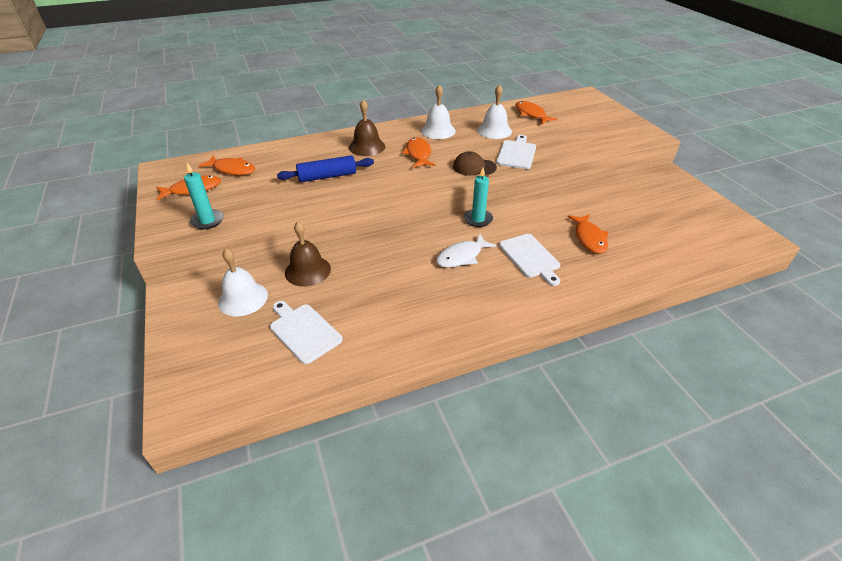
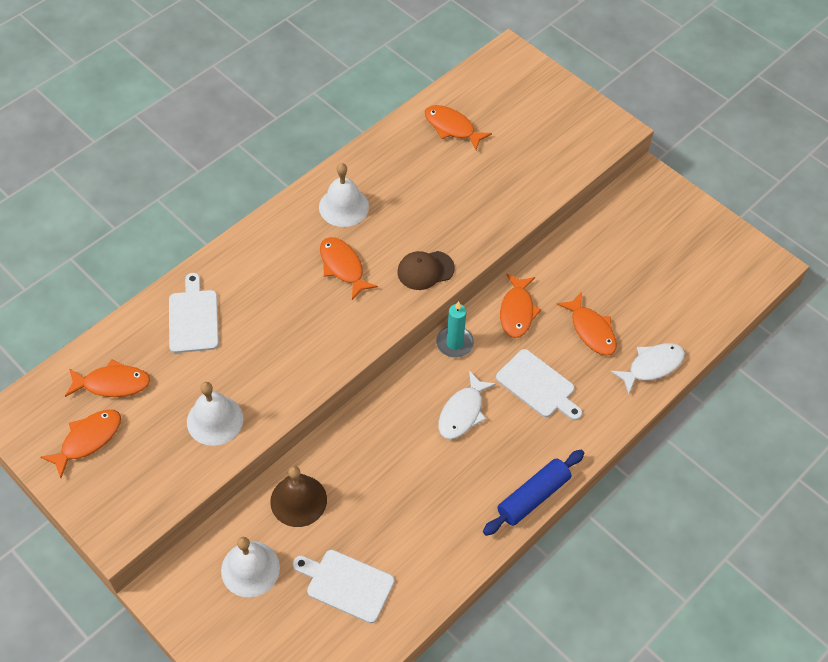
camera: 25 degrees left, 15 degrees up
(207, 221) = (151, 486): turquoise candle -> none
(327, 176) = (249, 353): blue rolling pin -> blue rolling pin (533, 497)
(367, 147) = (266, 274): brown bell -> none
(494, 130) = (418, 182): white bell -> white bell (215, 420)
(517, 153) = (466, 224): white cutting board -> white cutting board (193, 318)
(534, 215) = (517, 311): none -> orange fish
(634, 271) = (652, 366): none -> white fish

